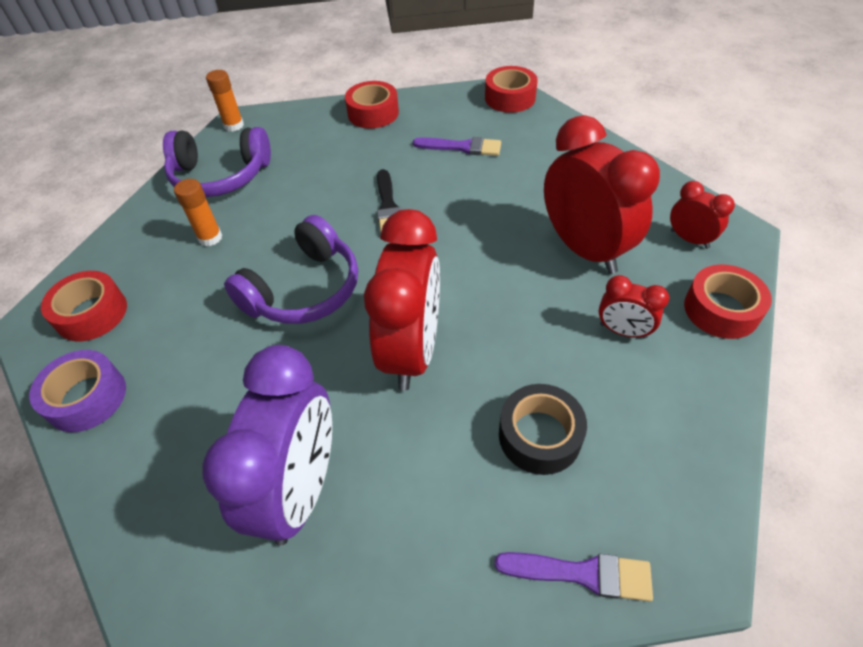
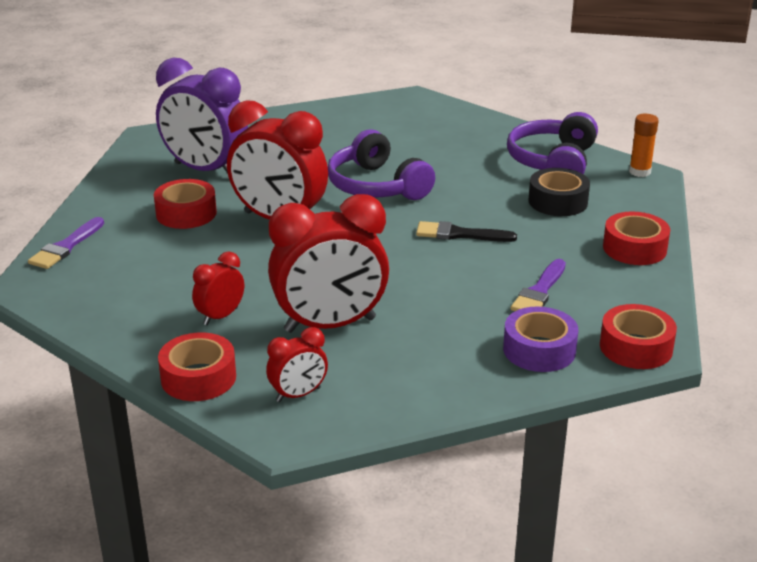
camera: 105 degrees right, 20 degrees down
(86, 398) = (331, 113): purple tape -> purple tape (539, 350)
(92, 313) = (408, 113): red tape -> red tape (186, 213)
(210, 238) = (466, 154): orange glue stick -> none
(539, 435) = (164, 254): black tape -> black tape (558, 201)

